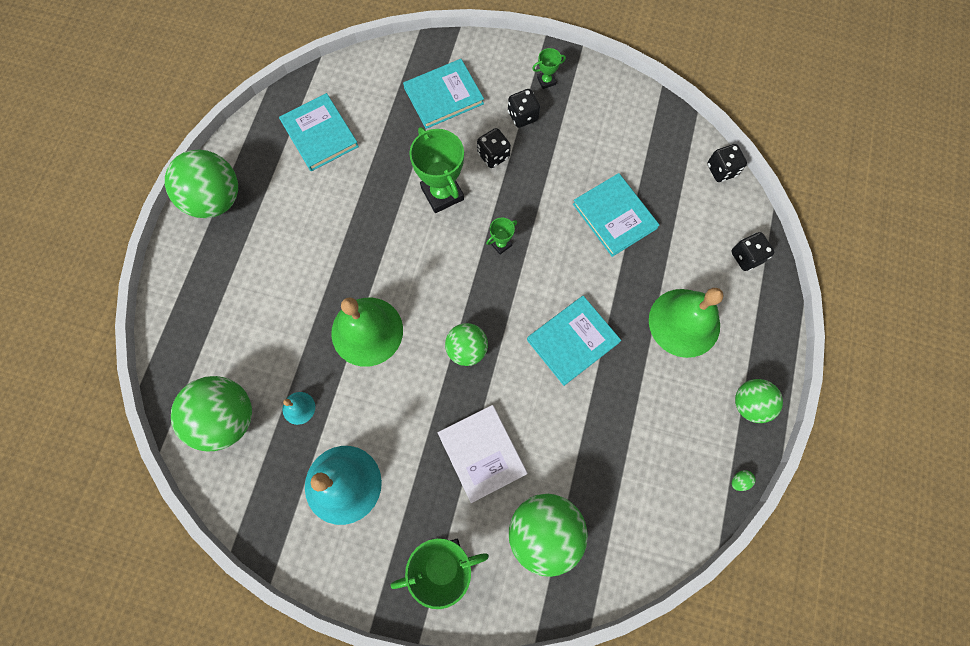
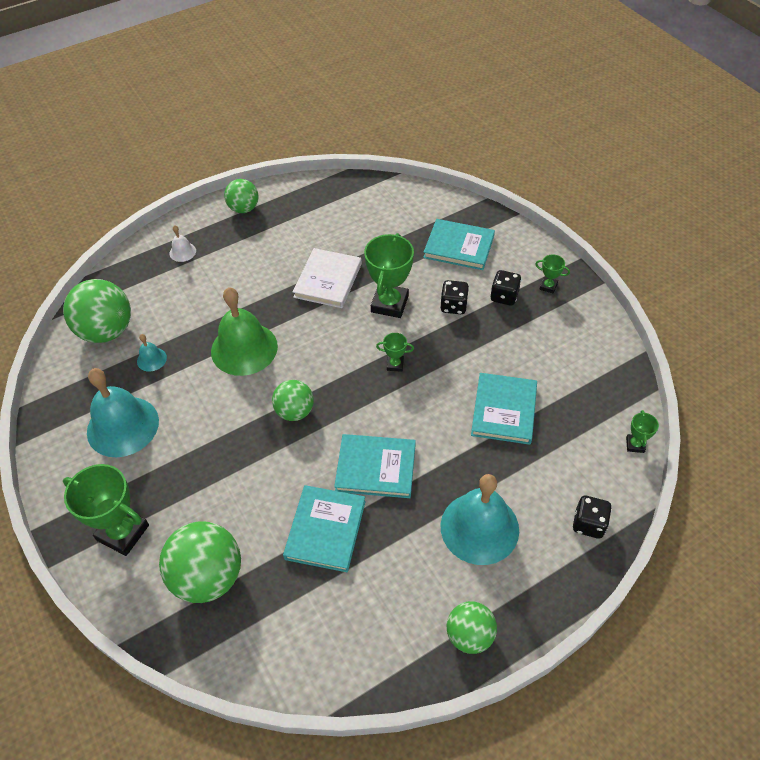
camera: 45 degrees right, 20 degrees down
(207, 287) = (182, 252): none -> white bell
(216, 199) = (244, 208): green ball -> green ball, size x0.61
(320, 134) = (348, 215): turquoise book -> turquoise book (325, 530)
(482, 453) = (228, 486): white book -> white book (328, 280)
(684, 322) = (479, 528): green bell -> turquoise bell
(721, 170) = (635, 445): black dice -> green trophy
(739, 481) = (395, 685): green egg -> none

